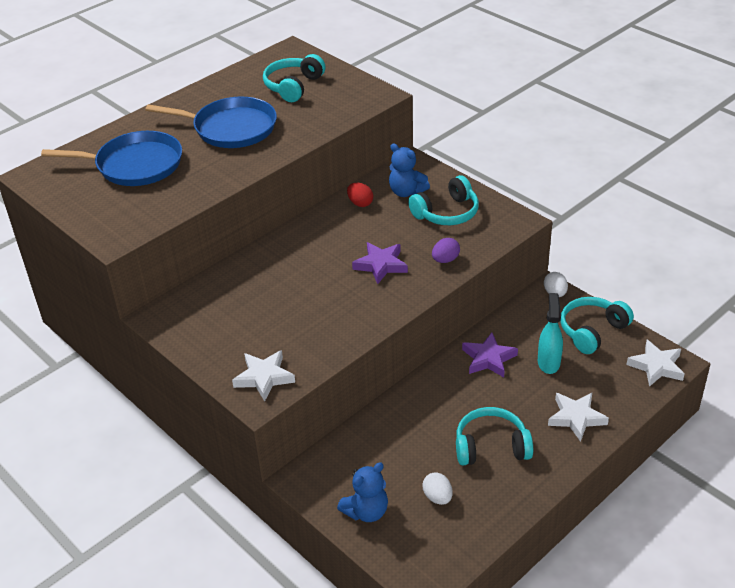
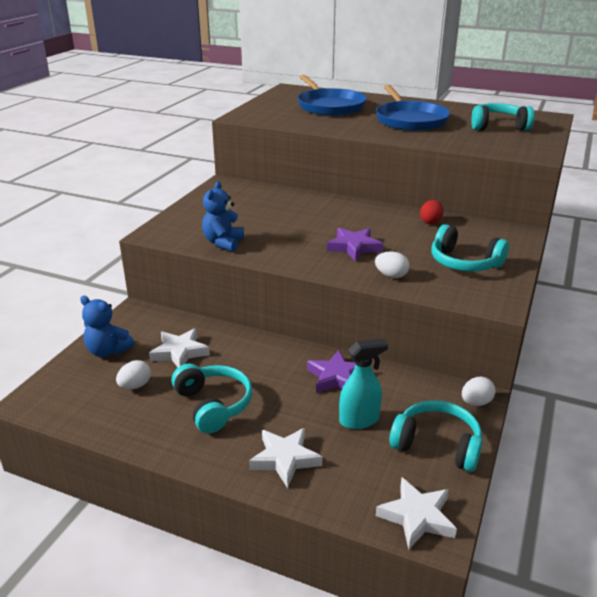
camera: 65 degrees right, 10 degrees down
(264, 377) = (179, 231): white star -> white star (179, 352)
(406, 192) = (472, 238): blue teddy bear -> blue teddy bear (223, 243)
(445, 260) = (391, 276): purple egg -> white egg

